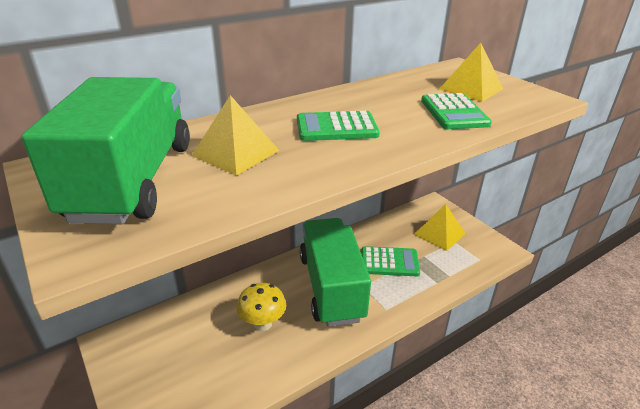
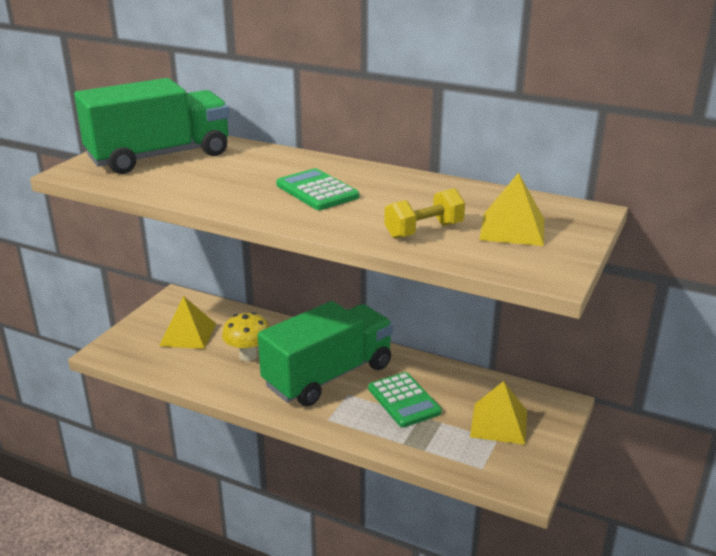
camera: 60 degrees right, 5 degrees down
(236, 153) = (229, 171): yellow pyramid -> yellow pyramid (188, 334)
(454, 112) = (424, 231): green calculator -> yellow dumbbell

